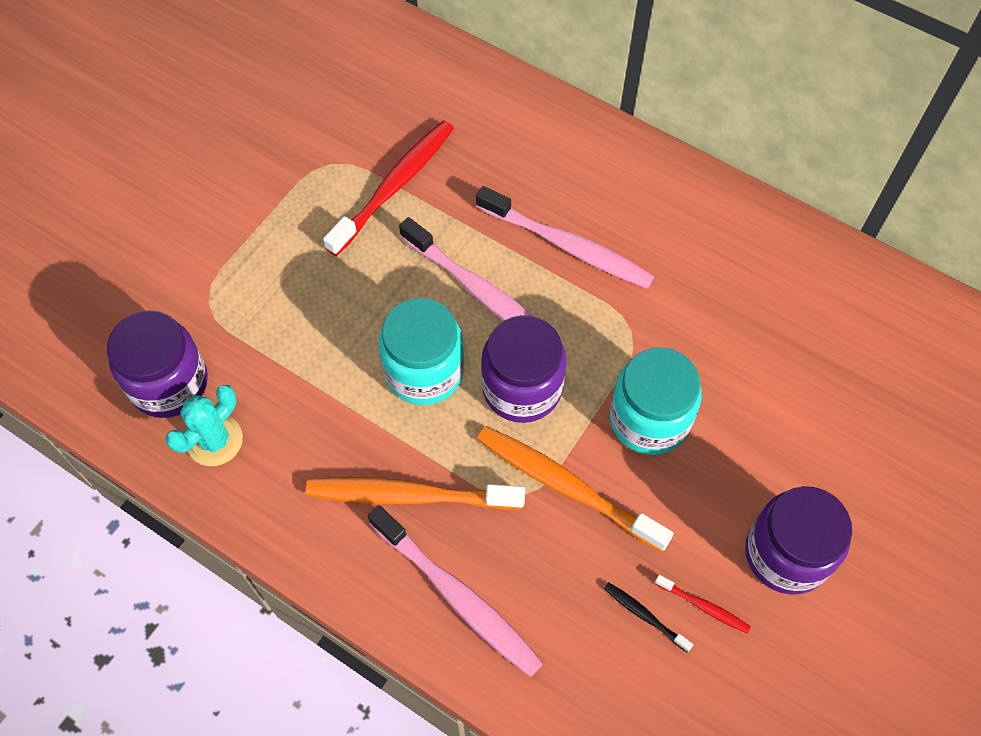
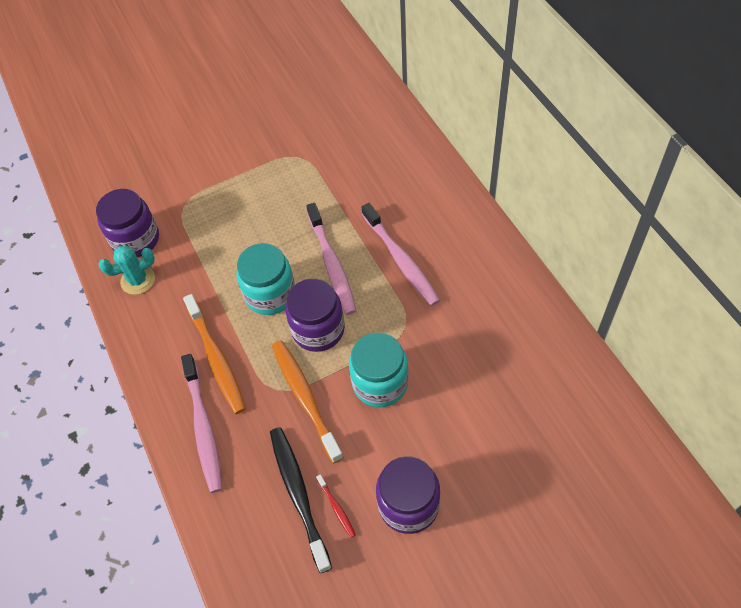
camera: 35 degrees right, 5 degrees down
(394, 186) = (324, 184): red toothbrush -> none
(409, 495) = (216, 359): orange toothbrush -> orange toothbrush turned 150 degrees counterclockwise
(645, 615) = (299, 494): black toothbrush -> black toothbrush, size x2.22

